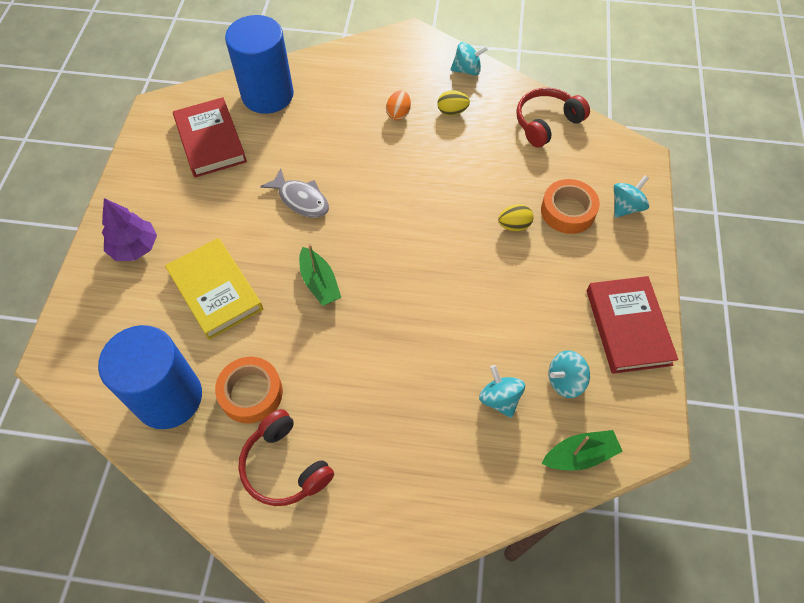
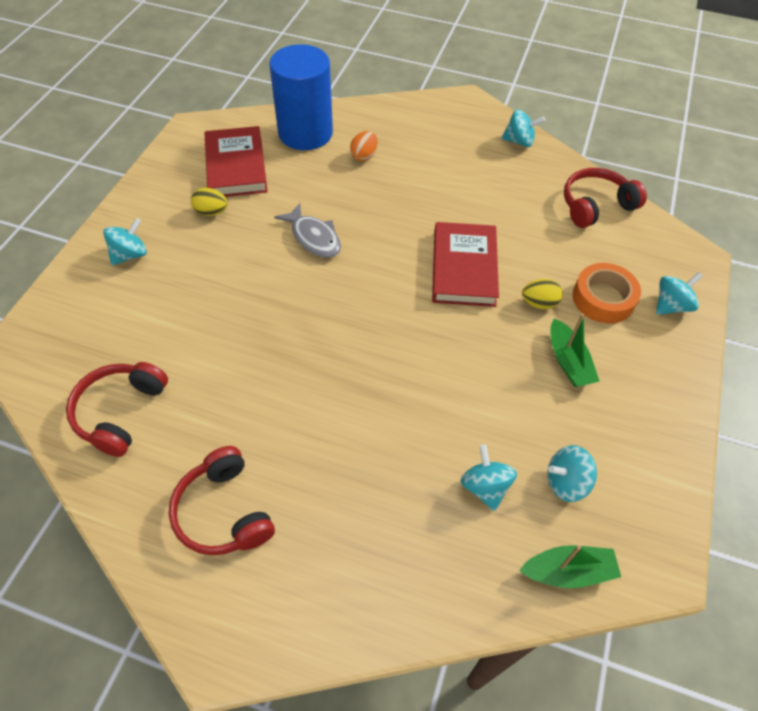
camera: 10 degrees right, 5 degrees down
(135, 247) = (130, 255): purple tree -> turquoise spinning top
(169, 397) = (120, 412): blue cylinder -> red headphones
(215, 291) = (200, 312): yellow book -> none
(251, 393) = (208, 425): orange tape -> none
(319, 283) = (312, 324): green boat -> green boat (568, 361)
(398, 114) = (437, 171): orange egg -> orange egg (364, 156)
(452, 111) = (494, 178): yellow egg -> yellow egg (211, 212)
(628, 327) = (652, 436): red book -> red book (464, 268)

